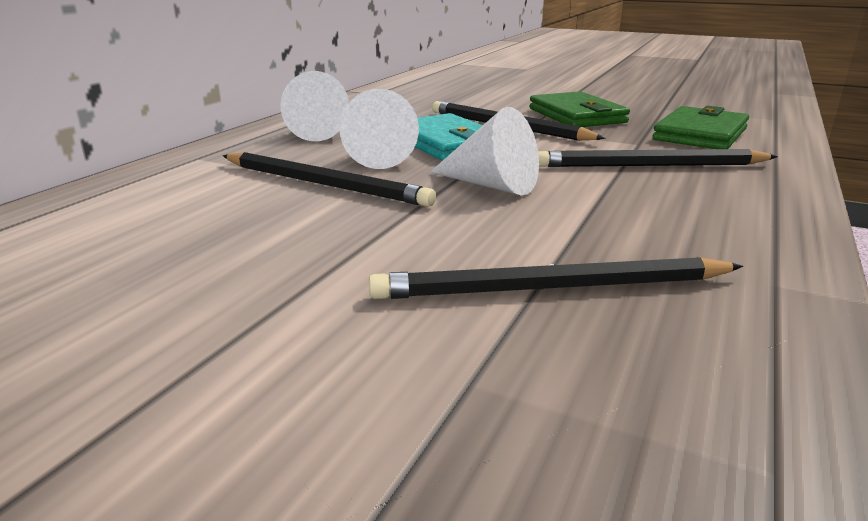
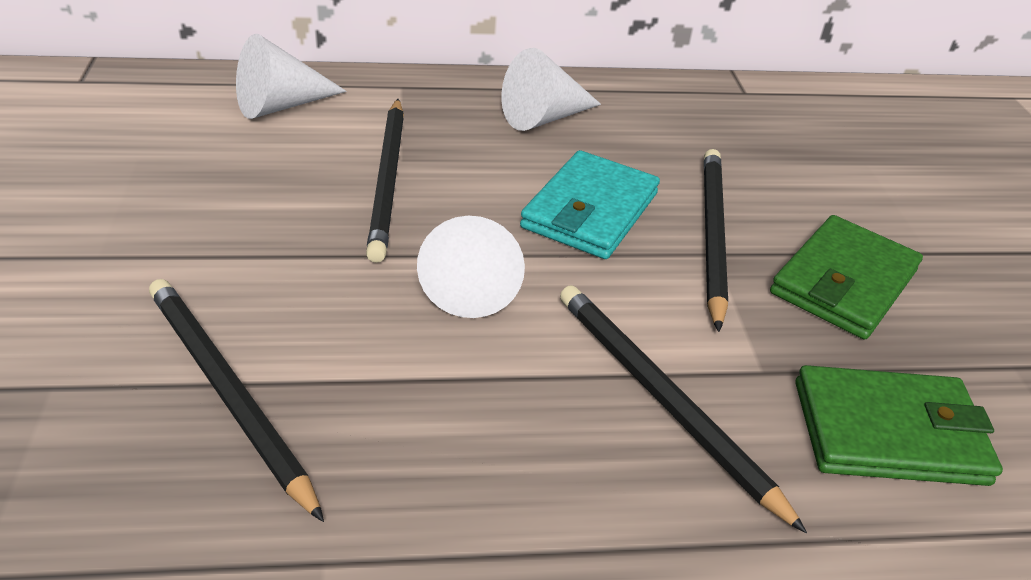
camera: 55 degrees right, 15 degrees up
(382, 157) = (498, 184): white cone -> white cone (281, 105)

